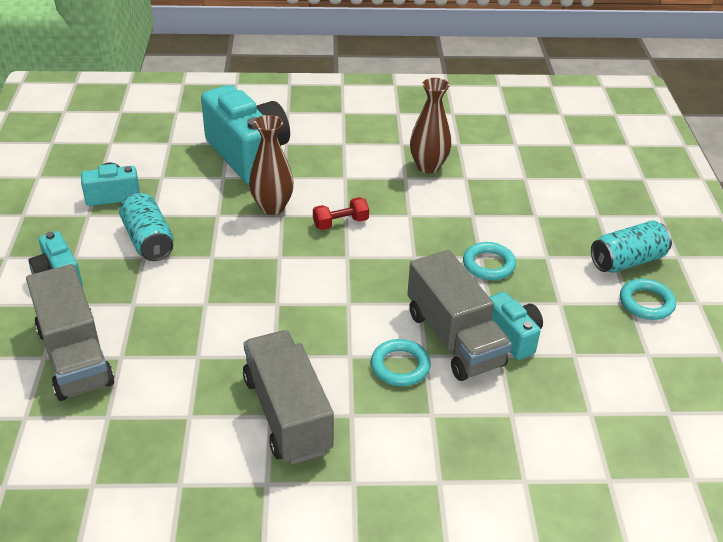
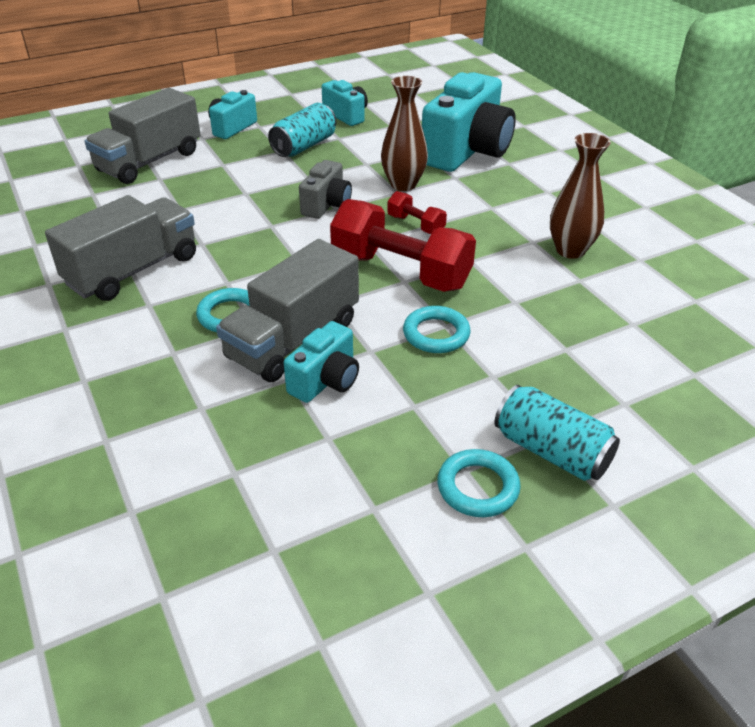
camera: 65 degrees right, 0 degrees up
(270, 260) = (326, 205): none -> grey camera
(400, 254) = (400, 271): none -> red dumbbell

